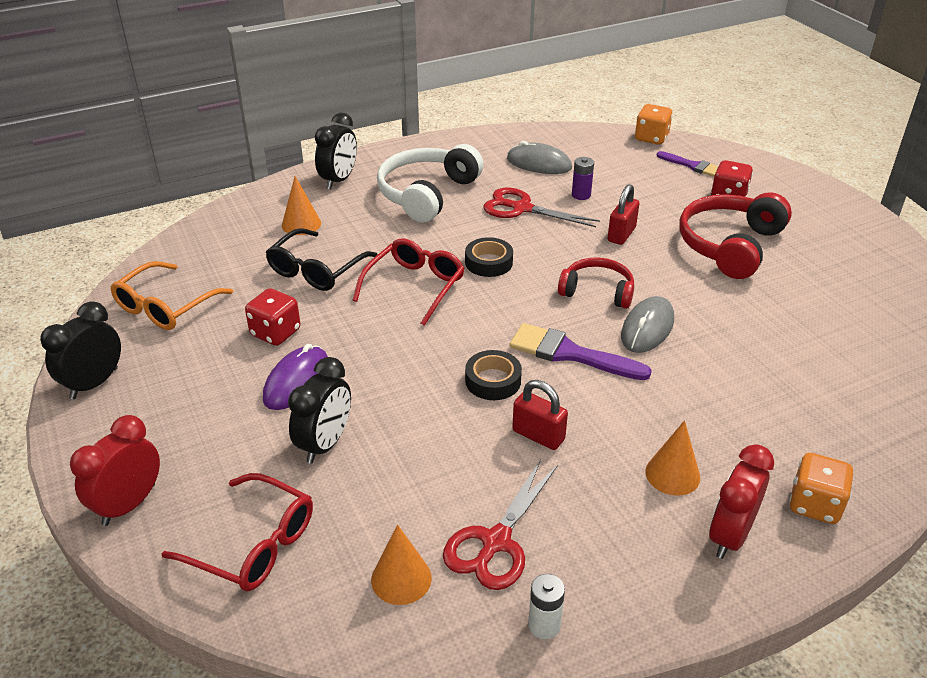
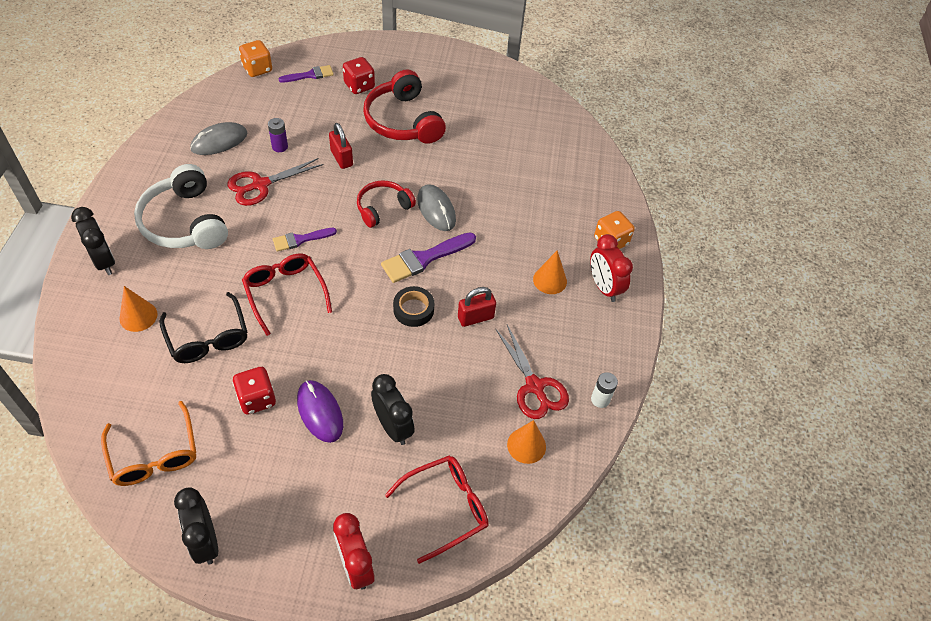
camera: 60 degrees left, 15 degrees up
(488, 262) = (300, 239): black tape -> purple brush

